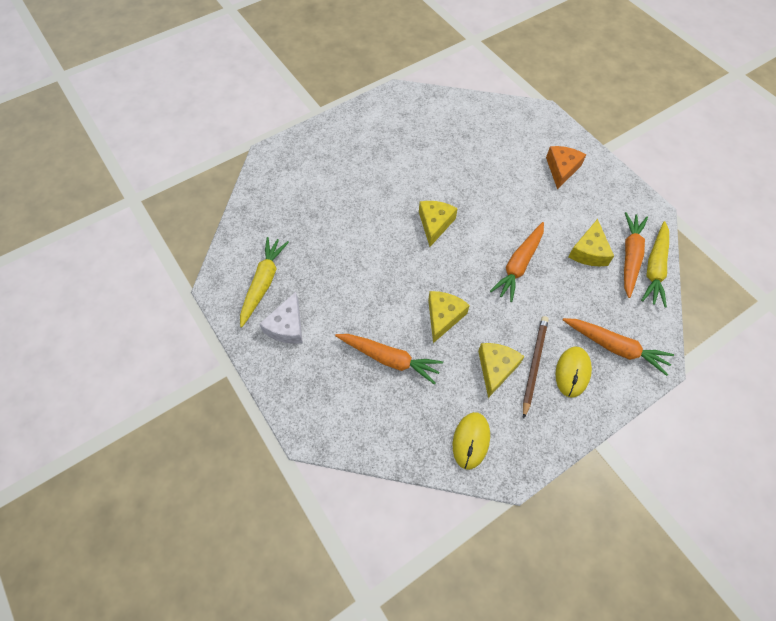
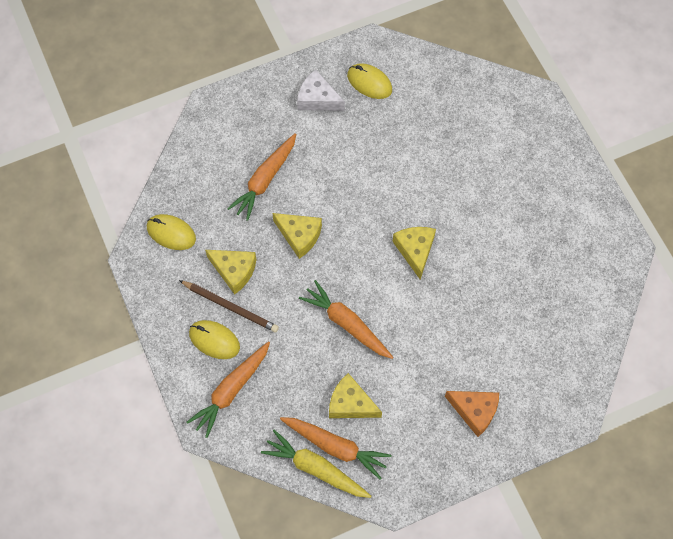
camera: 100 degrees right, 5 degrees up
(263, 283) = (369, 82): yellow carrot -> yellow mouse
(435, 224) = (415, 250): yellow cheese -> yellow cheese turned 120 degrees counterclockwise

